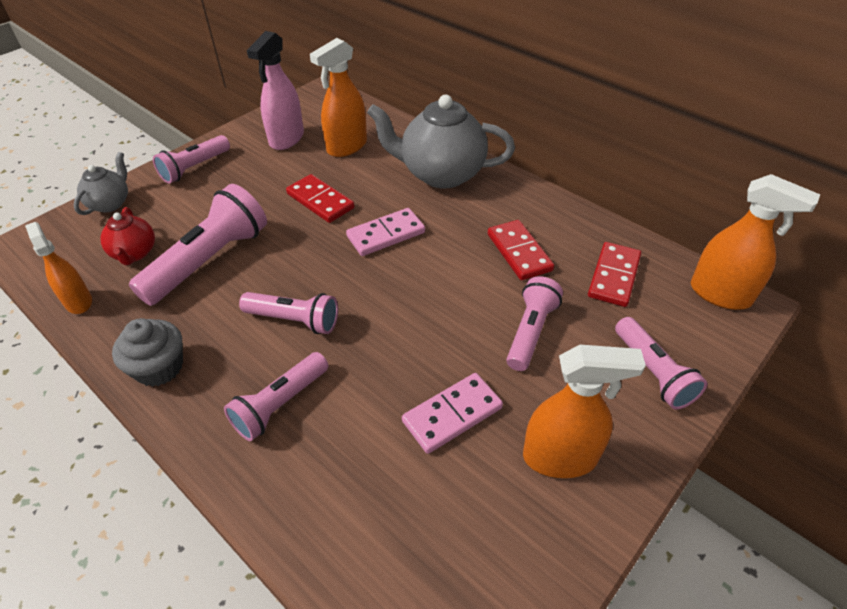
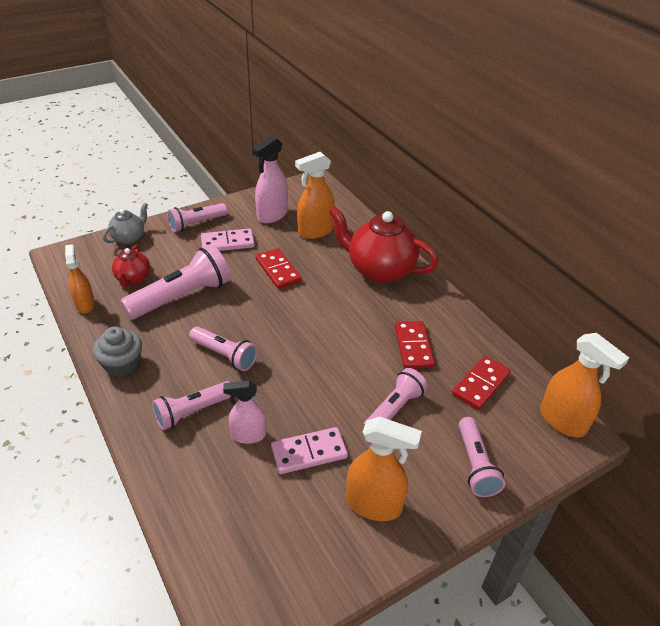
camera: 15 degrees right, 5 degrees down
(366, 414) = (248, 435): none -> pink spray bottle
(386, 235) = (316, 308): pink domino -> pink domino (227, 243)
(441, 174) = (379, 270): grey teapot -> red teapot

